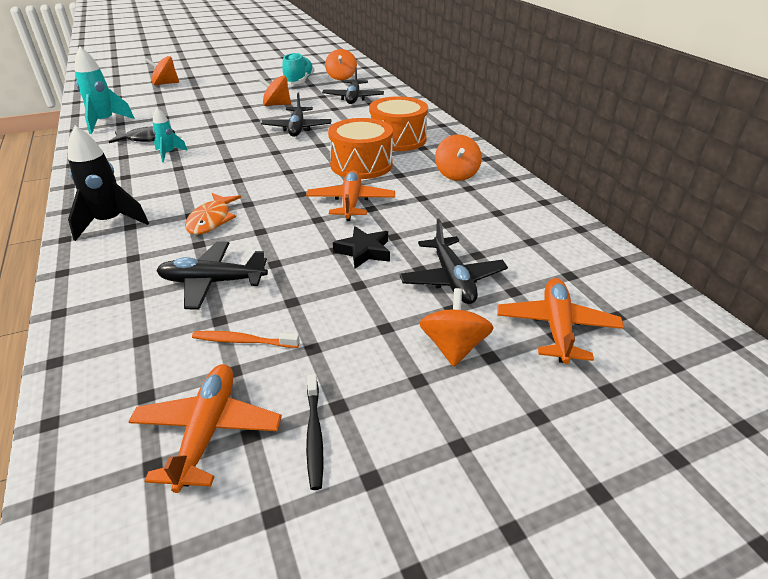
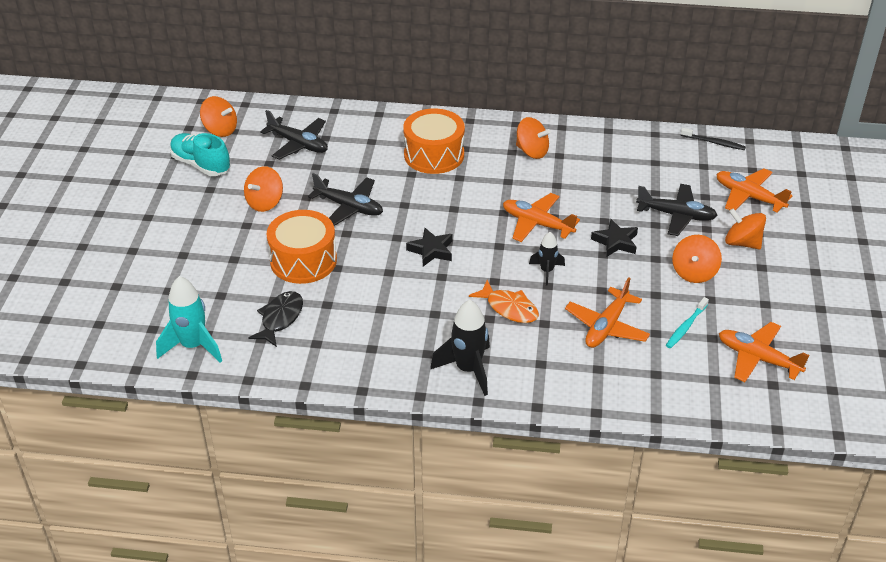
camera: 60 degrees left, 5 degrees up
(165, 84) = (89, 273): orange spinning top -> orange spinning top (694, 272)
(169, 154) = (339, 309): turquoise rocket -> none
(213, 282) = (606, 326): black plane -> orange plane
(244, 341) = (686, 326): orange toothbrush -> turquoise toothbrush
(269, 168) = (431, 250): none -> black star
(282, 225) = (546, 271): none -> black rocket
(314, 434) = (781, 319): black toothbrush -> black toothbrush (714, 142)
(361, 165) = (470, 195): orange drum -> orange drum (303, 260)

